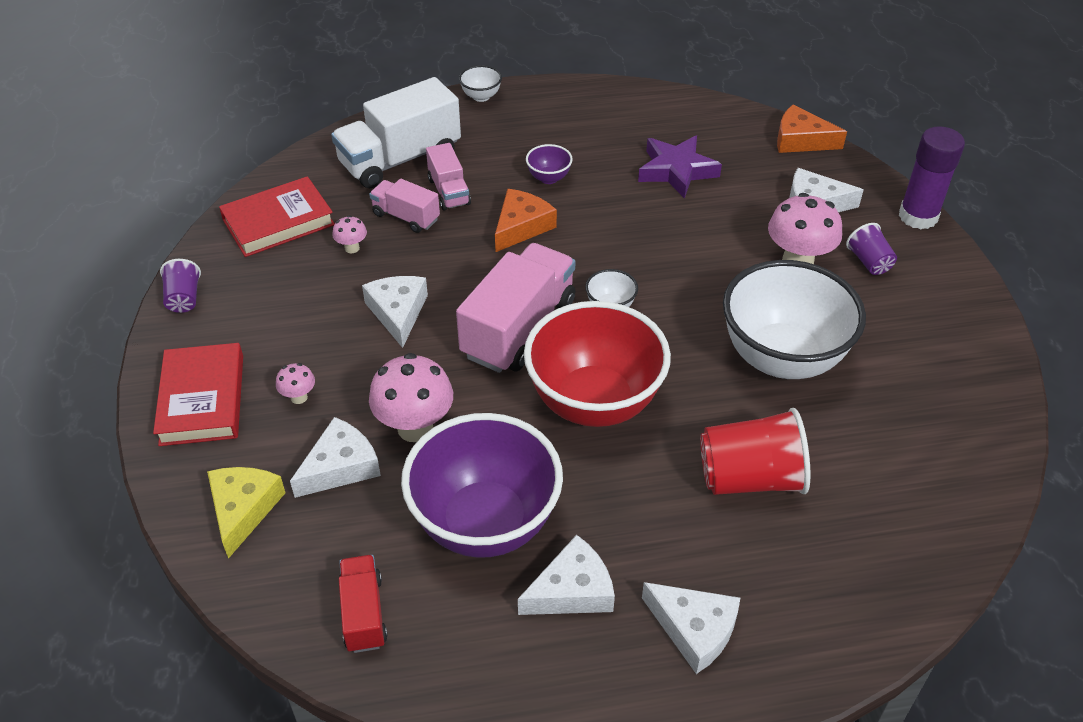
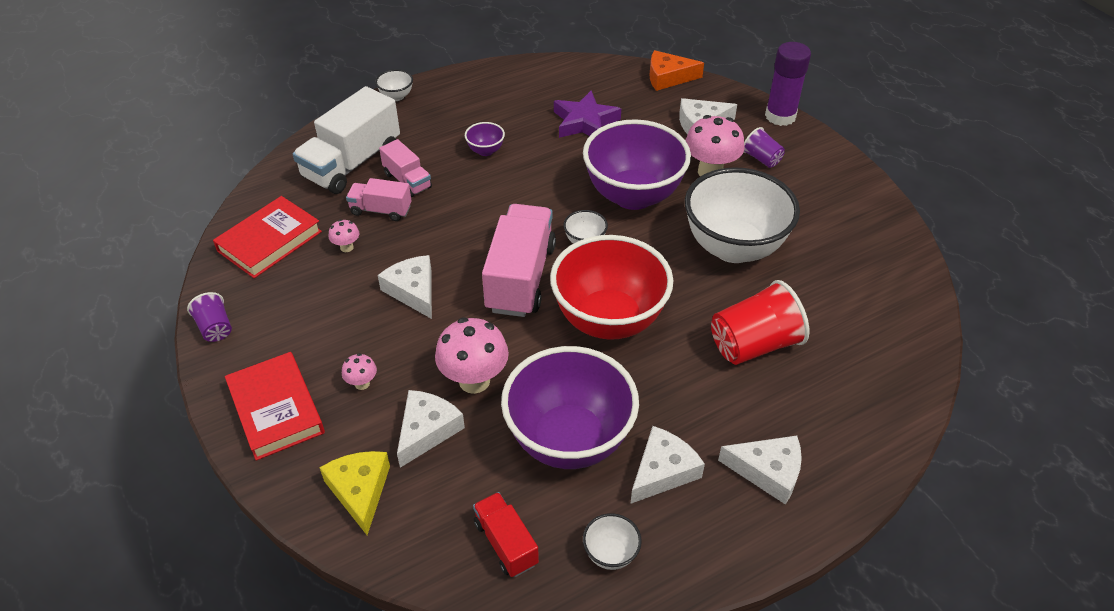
camera: 20 degrees left, 0 degrees up
(469, 663) = (610, 554): none -> white bowl
(521, 226) = (482, 195): orange cheese -> none
(691, 268) = (633, 196): none -> purple bowl

